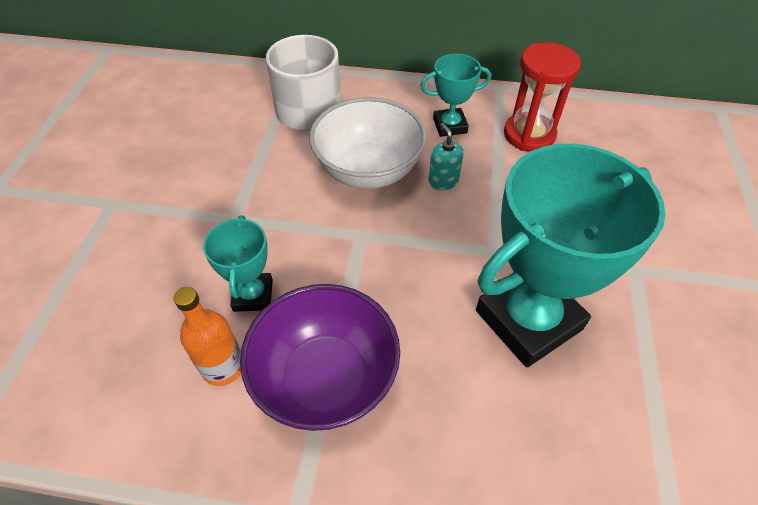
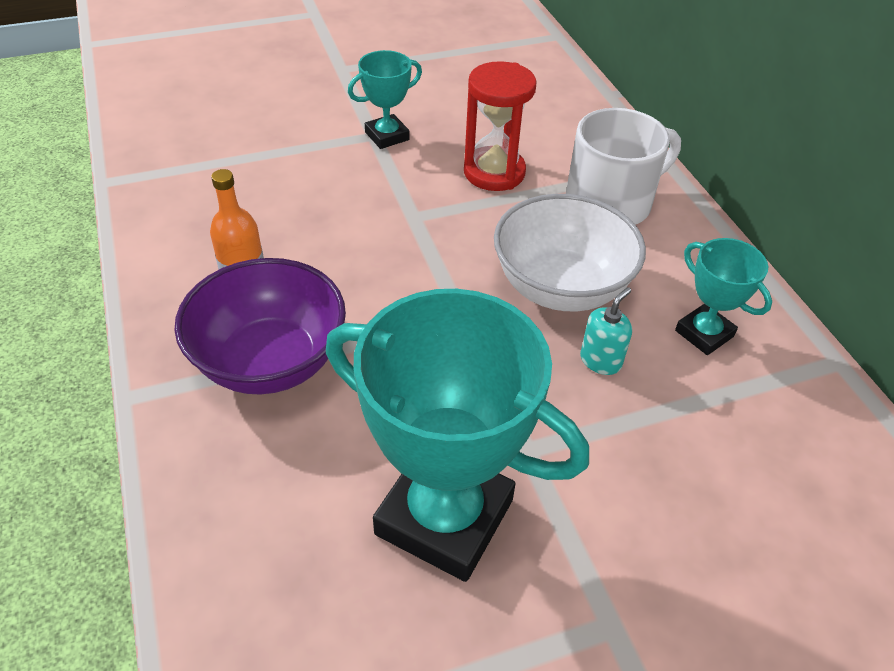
camera: 60 degrees right, 5 degrees down
(253, 295) = (332, 270): turquoise trophy -> turquoise trophy (387, 136)
(529, 135) = (769, 424): red hourglass -> red hourglass (494, 172)

